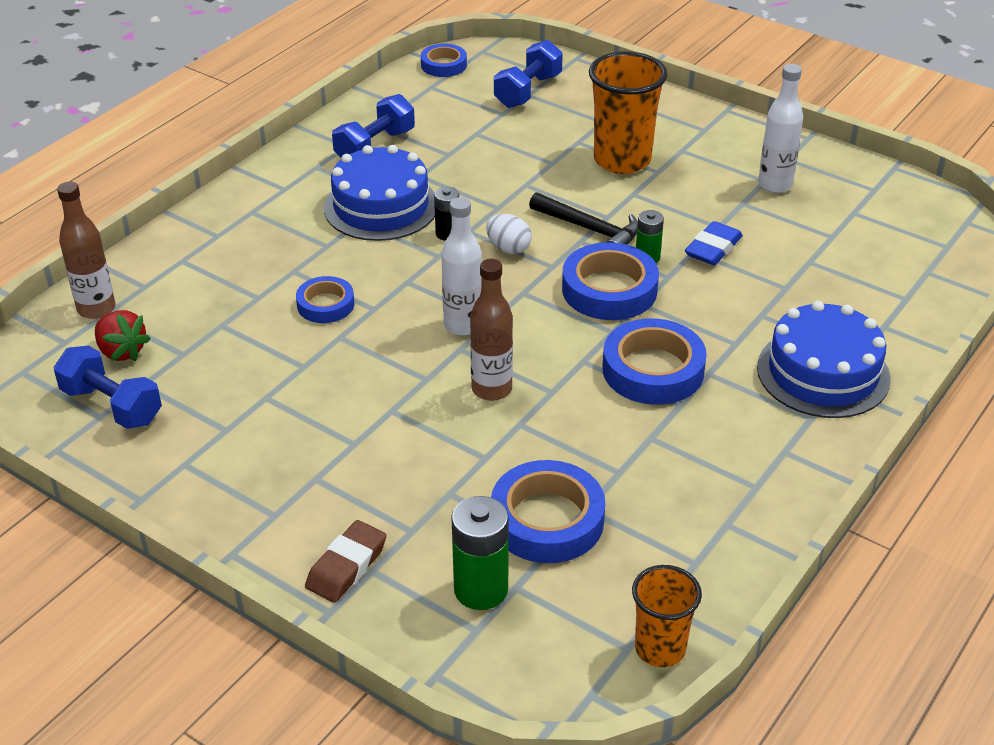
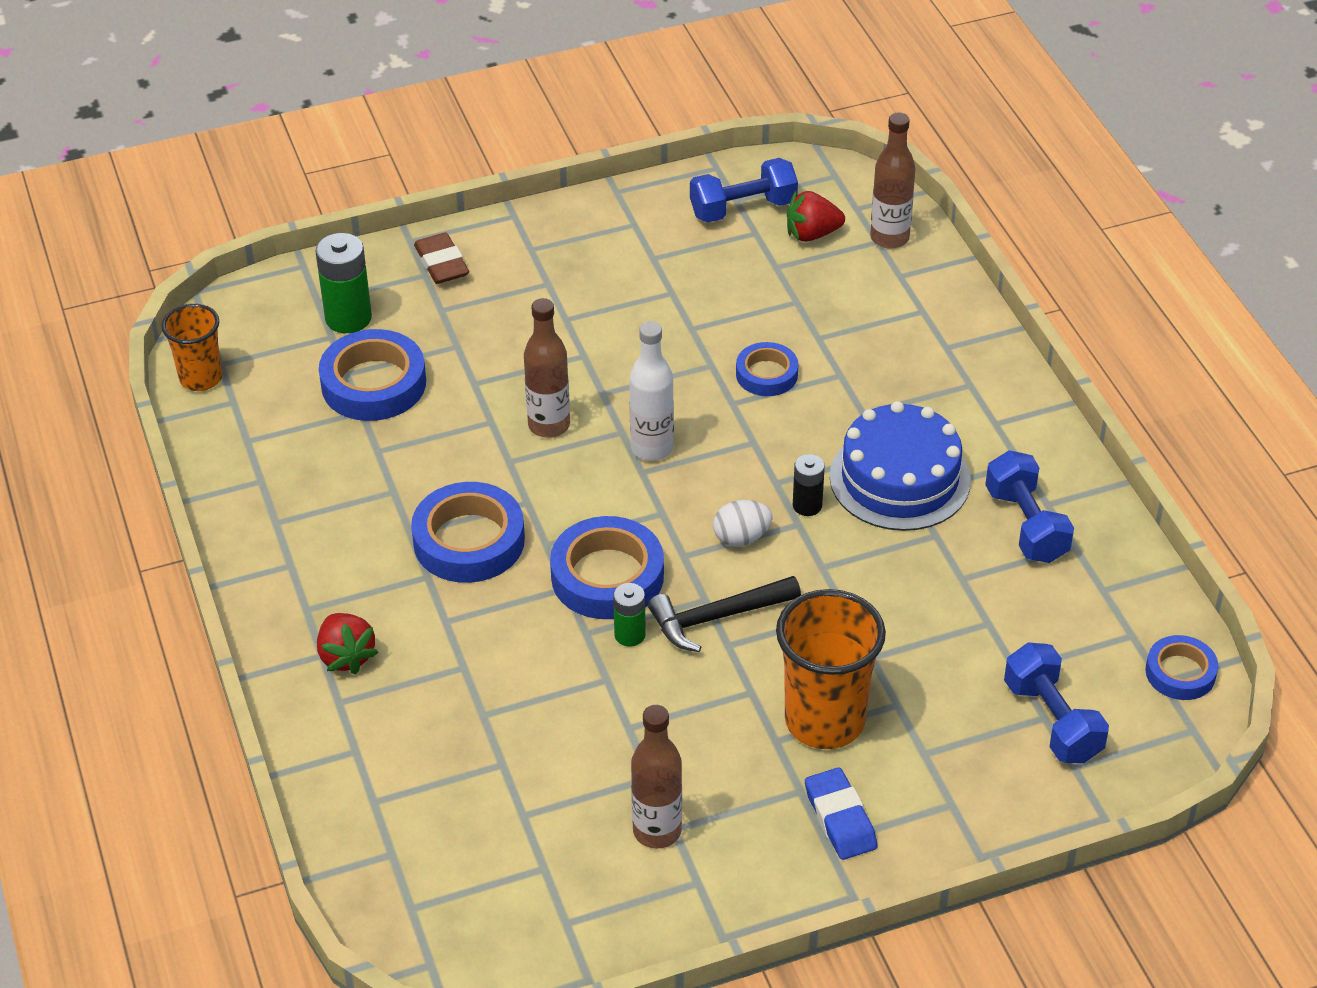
camera: 125 degrees right, 5 degrees up
(713, 248) = (596, 697): blue eraser -> blue eraser (840, 818)
(775, 185) = (657, 831): white bottle -> brown bottle
(823, 373) = (346, 656): blue cake -> red strawberry

